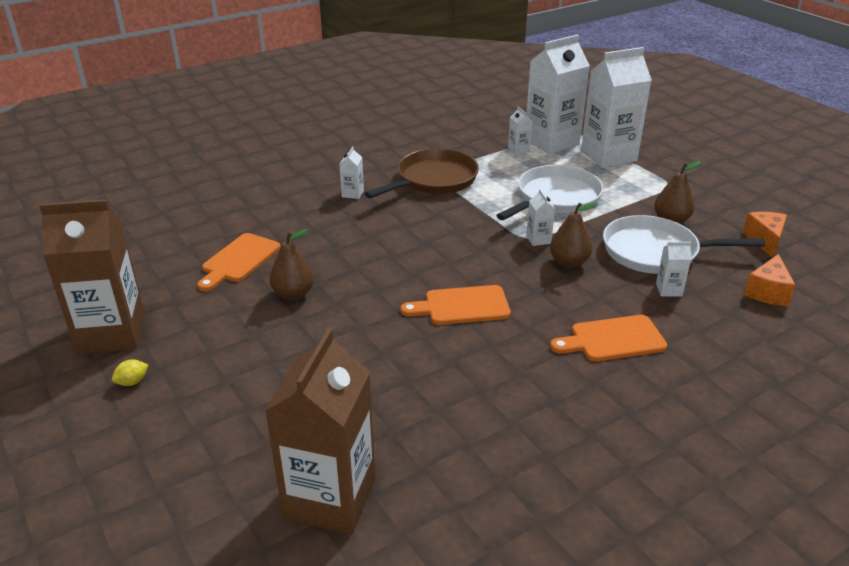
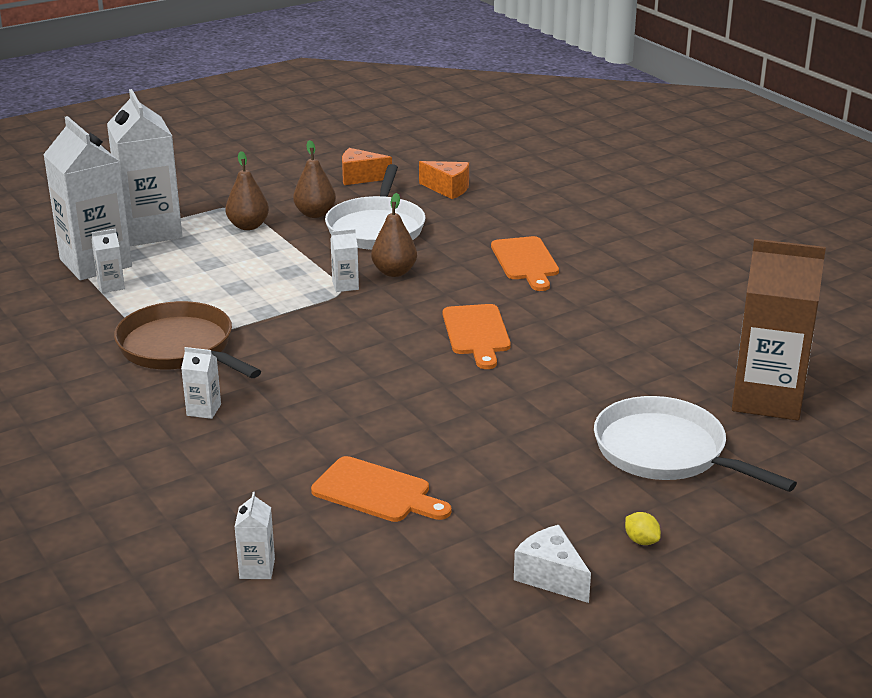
camera: 90 degrees left, 5 degrees down
(112, 333) = (551, 577): brown carton -> white cheese
(293, 294) = (456, 441): brown pear -> brown pear (248, 226)
(555, 198) = (251, 270): white pan -> white pan (665, 451)
(668, 290) = (445, 229): white carton -> white carton (257, 569)

